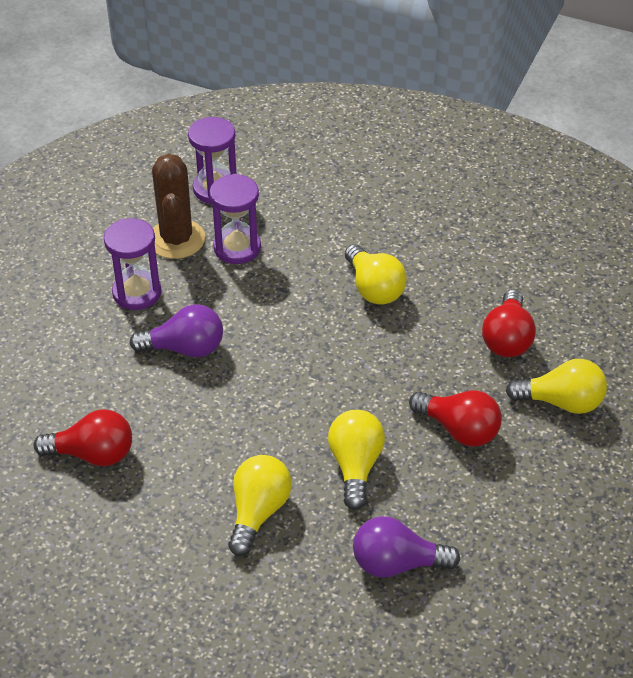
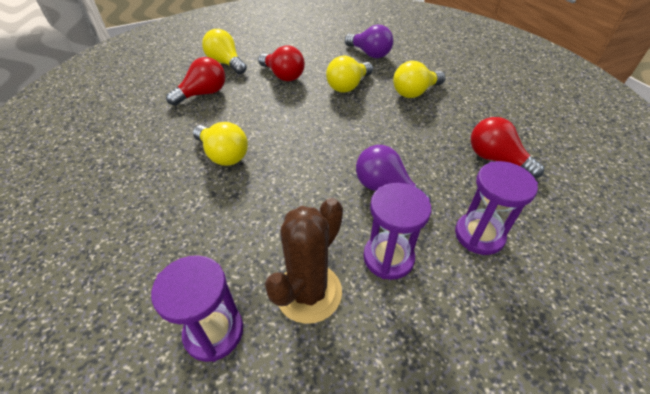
camera: 140 degrees left, 0 degrees up
(237, 248) = (269, 246): purple hourglass -> purple hourglass (479, 235)
(374, 288) = (223, 155): yellow light bulb -> yellow light bulb turned 120 degrees clockwise
(459, 429) = (283, 76): red light bulb -> red light bulb turned 150 degrees clockwise

